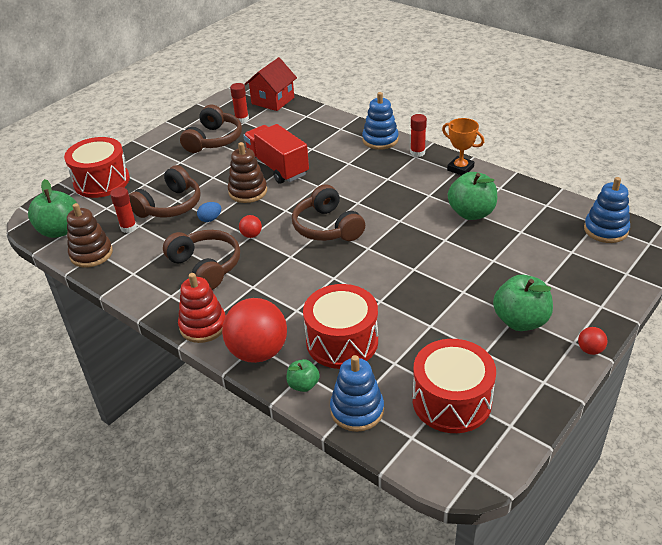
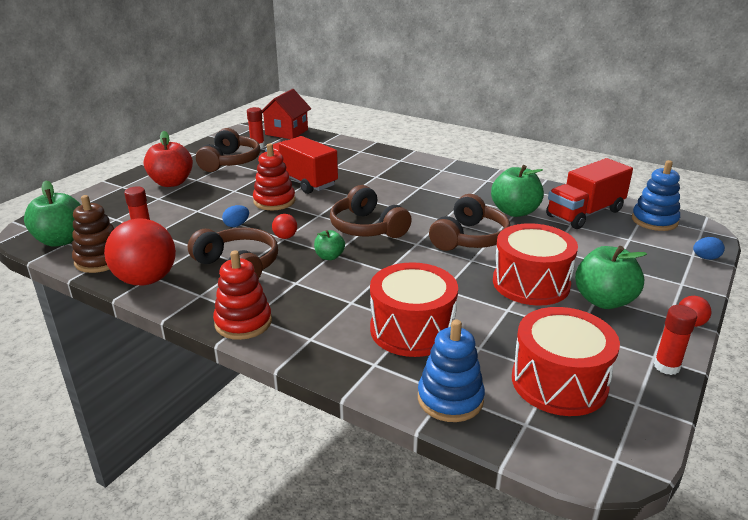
camera: 10 degrees left, 10 degrees down
(101, 181) = (109, 197): red drum -> red drum (531, 283)
(157, 165) = (171, 183): none -> red apple
(170, 205) = (189, 215): brown headphones -> brown headphones (469, 238)
(248, 192) = (274, 201): brown stacking toy -> red stacking toy
(258, 352) = (315, 345): red ball -> red ball (146, 280)
(303, 385) = (377, 376): green apple -> green apple (329, 256)
(380, 140) = (403, 158): blue stacking toy -> none
(417, 153) = (443, 167): red glue stick -> red glue stick (666, 366)
(460, 168) = (490, 178): orange trophy -> none
(539, 218) = (585, 213): none -> red truck
(637, 277) = (705, 258): none -> blue egg

